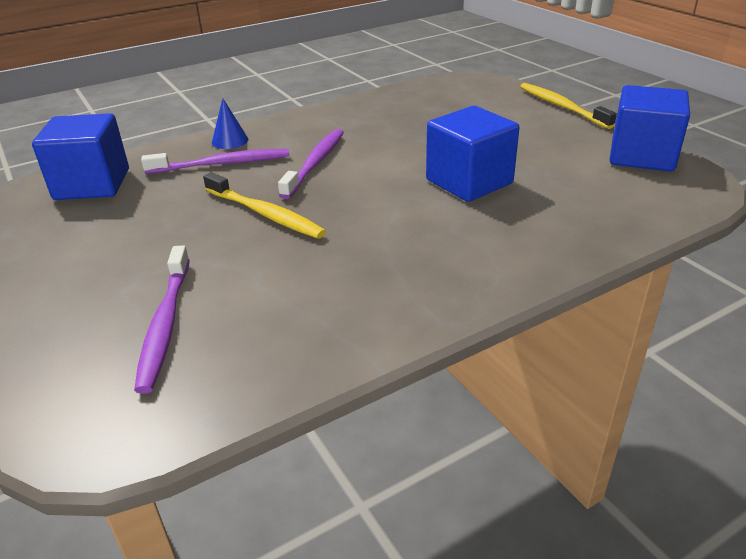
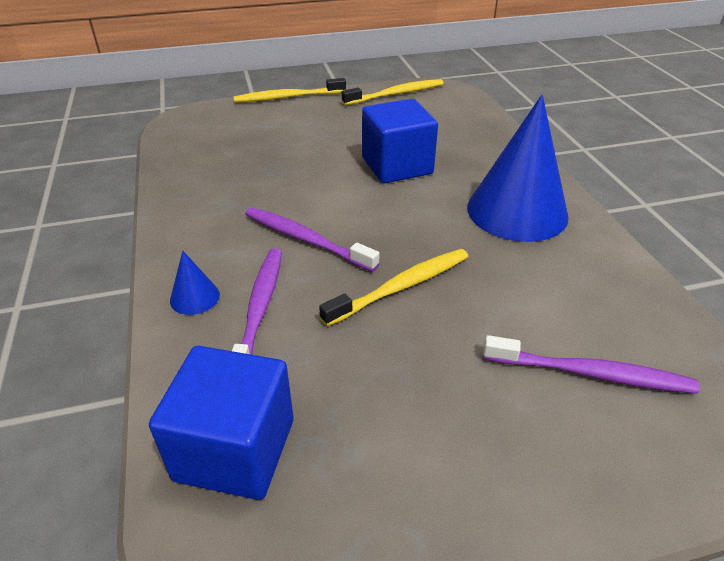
camera: 75 degrees left, 5 degrees up
(425, 262) = (517, 211): none -> blue cone
(642, 156) = (396, 94): blue cube -> yellow toothbrush

